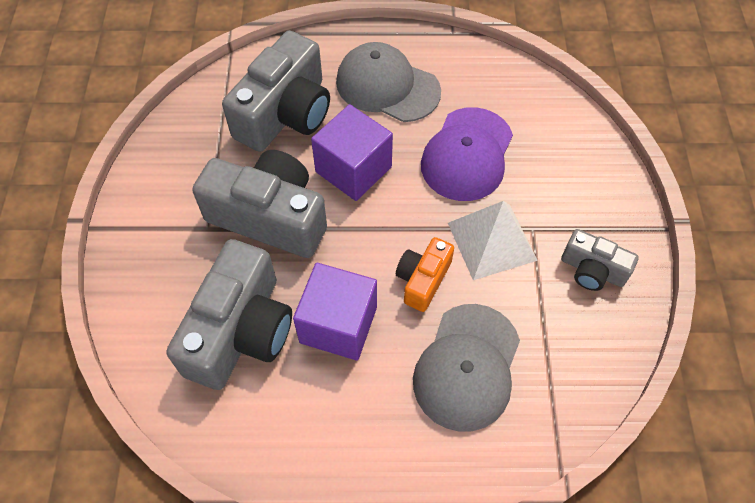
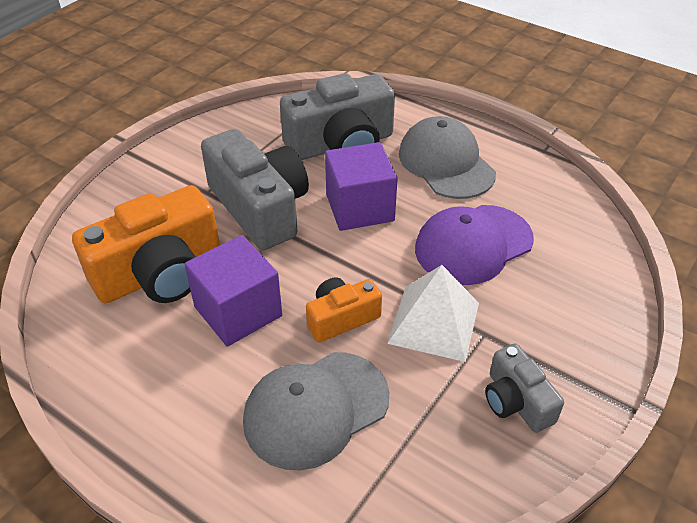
camera: 35 degrees right, 15 degrees down
(240, 331) = (160, 273): grey camera -> orange camera

